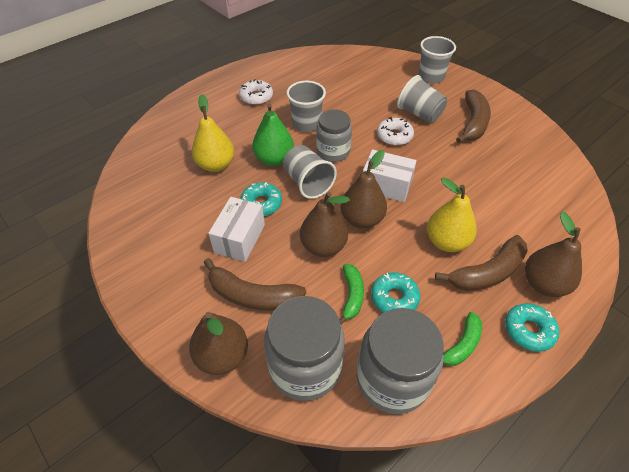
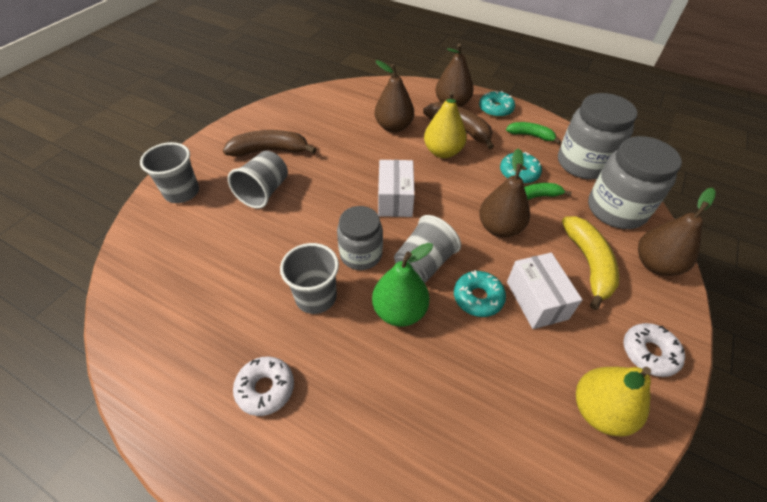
camera: 110 degrees left, 0 degrees up
(216, 165) = (441, 379): yellow pear -> yellow pear (599, 410)
(239, 238) = (536, 300): white box -> white box turned 75 degrees clockwise
(252, 295) = (588, 264): brown banana -> yellow banana
(362, 219) = (450, 208): brown pear -> brown pear (393, 127)
(394, 136) = (312, 206): white donut -> white donut (649, 353)

